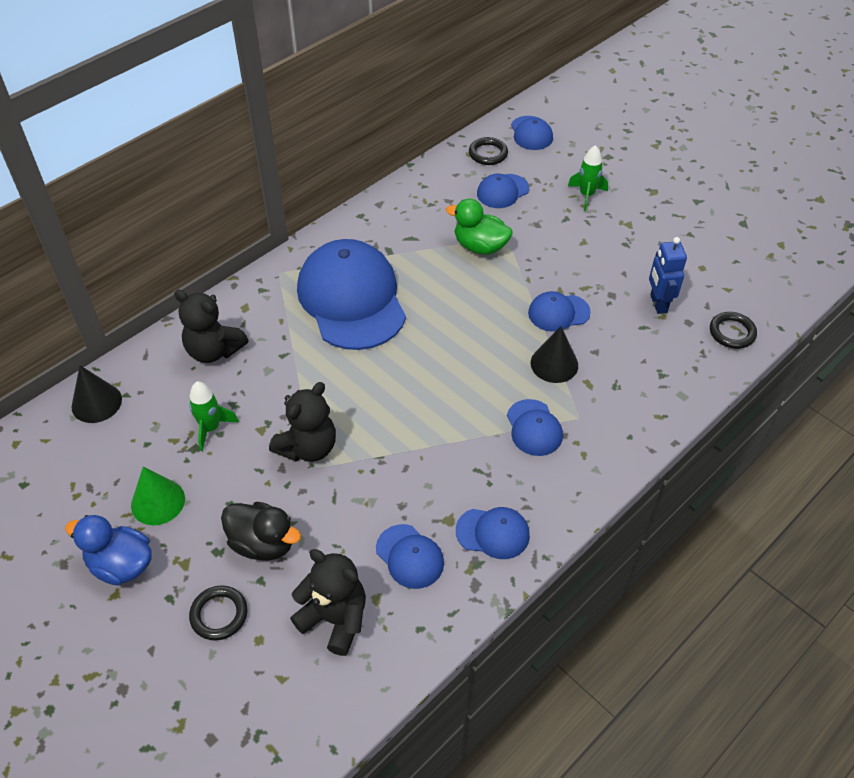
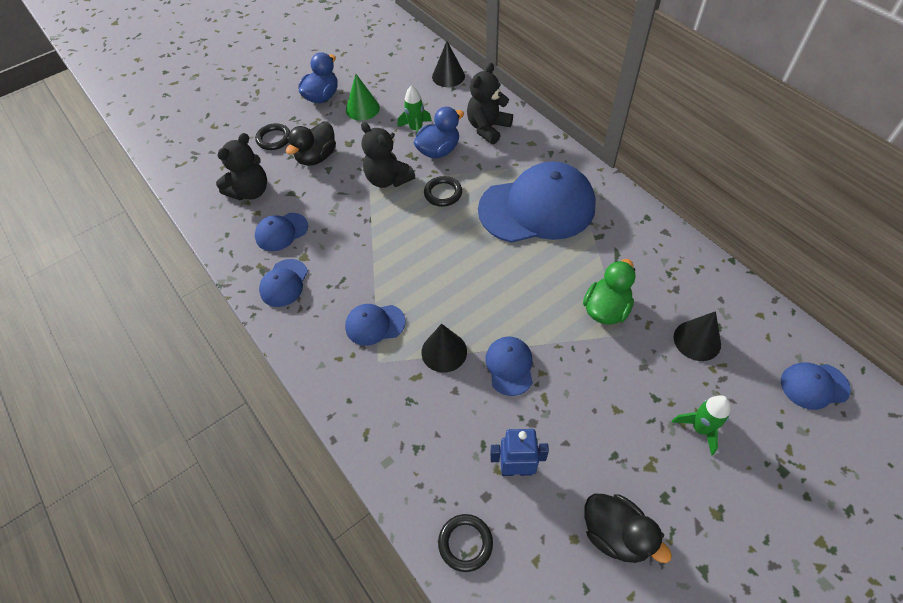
camera: 100 degrees right, 5 degrees up
(254, 398) = (438, 150): none -> blue duck
(488, 154) = (763, 334): black ring -> black ring (443, 193)
(502, 191) = (697, 340): blue cap -> black cone
(689, 244) = (615, 534): none -> black duck

